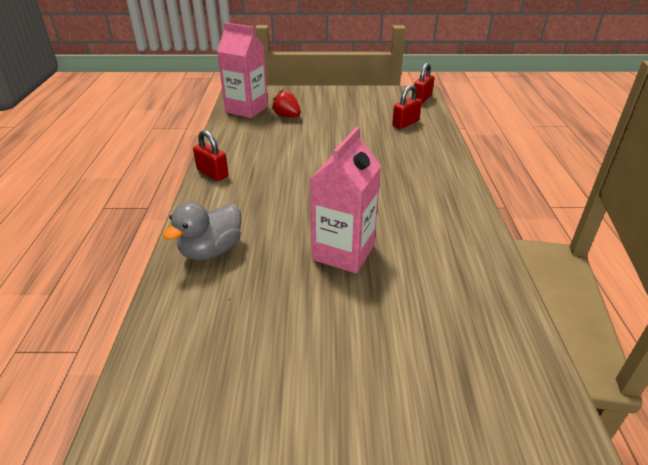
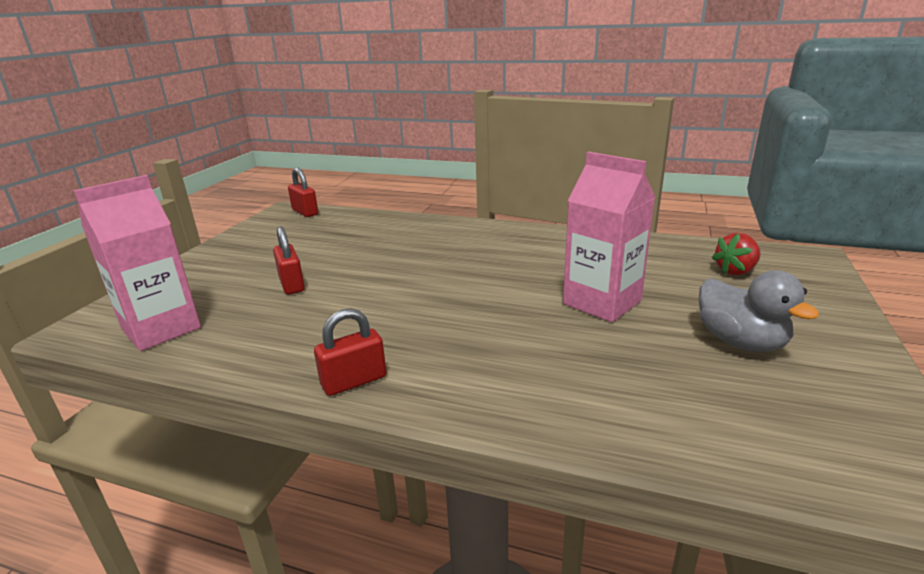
camera: 70 degrees left, 10 degrees down
(211, 251) = (575, 397): grey duck -> grey duck (740, 342)
(287, 116) = (236, 296): red strawberry -> red strawberry (735, 271)
(405, 123) = (353, 229): red padlock -> red padlock (292, 284)

